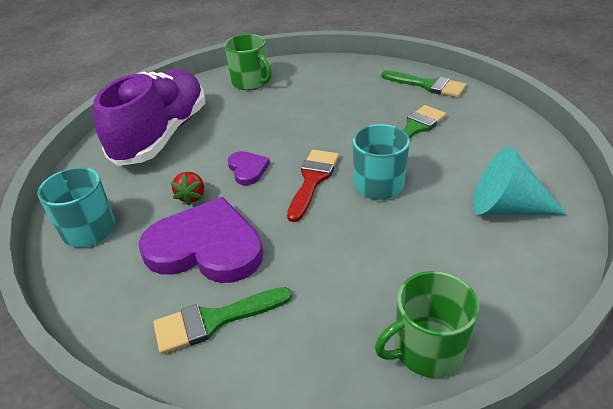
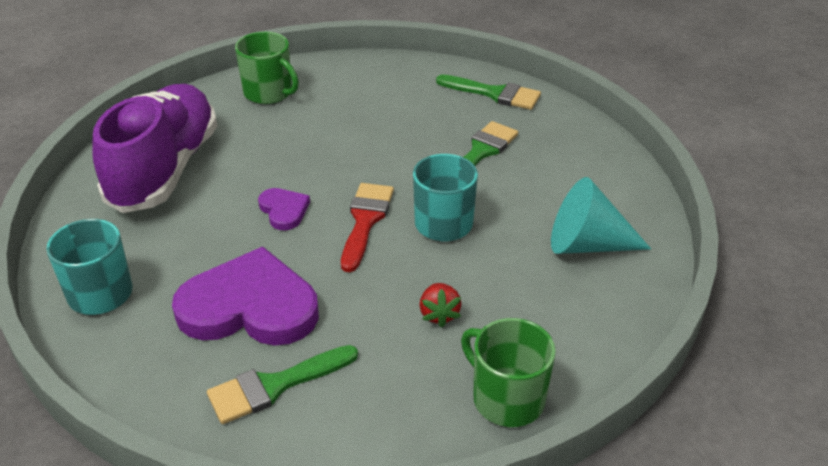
camera: 10 degrees left, 0 degrees up
(191, 196) = (220, 247): red strawberry -> red strawberry (439, 314)
(427, 349) = (507, 398): green mug -> green mug turned 75 degrees clockwise

